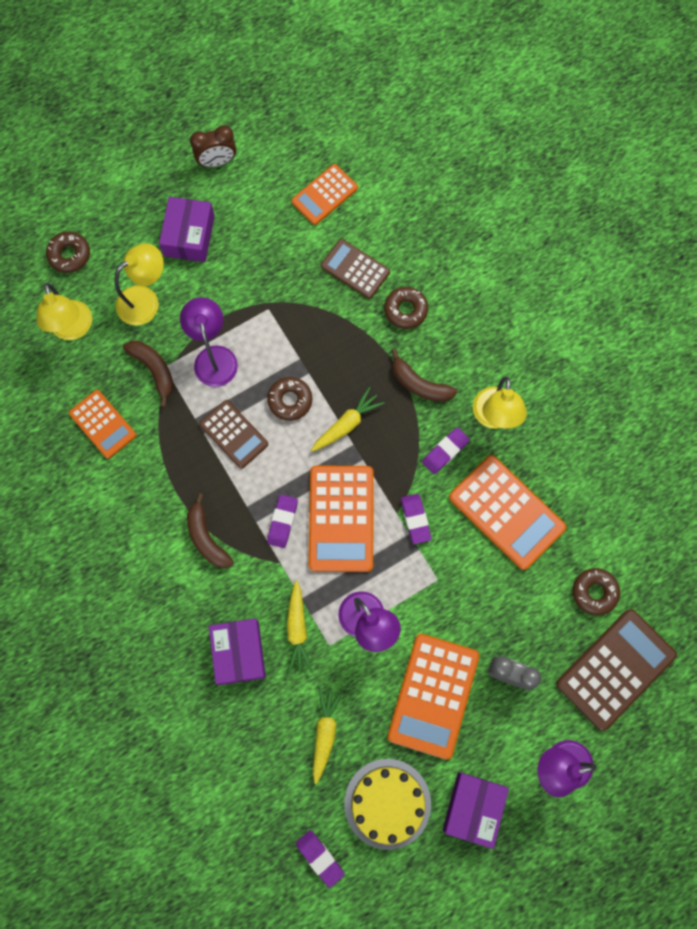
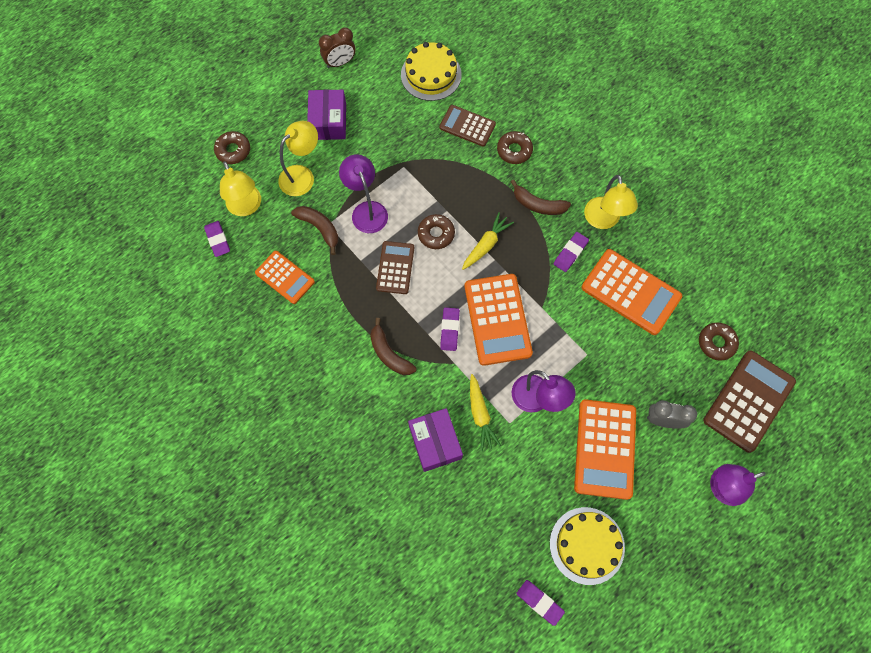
camera: 10 degrees left, 5 degrees down
(234, 434) = (395, 268): brown calculator -> brown calculator turned 120 degrees counterclockwise
(324, 195) = (431, 74): orange calculator -> yellow cake
(325, 732) = (521, 495): yellow carrot -> none
(415, 519) = (558, 310): purple eraser -> purple eraser (218, 240)
(473, 808) = (659, 536): purple box -> none

